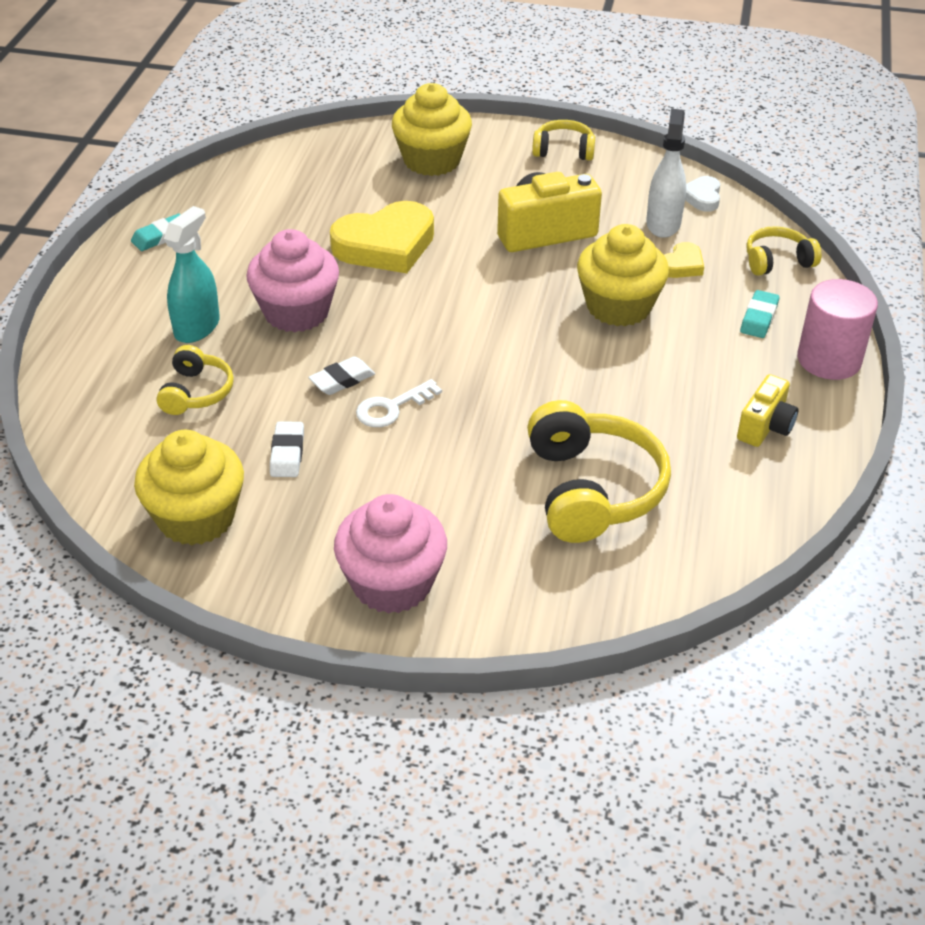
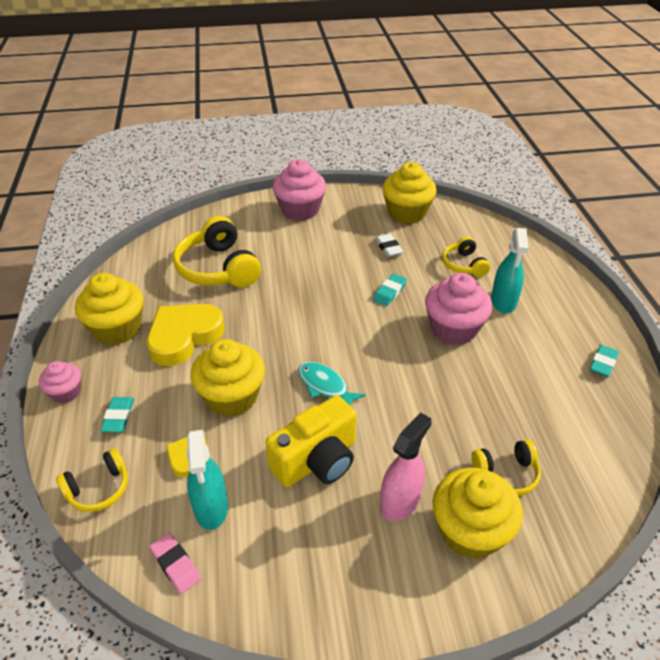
camera: 160 degrees right, 0 degrees up
(342, 380) = (390, 292): white eraser -> turquoise eraser
(385, 245) = (437, 405): yellow heart -> yellow heart (184, 336)
(392, 408) = (350, 283): white key -> none
(480, 189) = (400, 501): none -> pink spray bottle
(501, 291) = (325, 386): none -> turquoise fish
(563, 150) = (345, 600): yellow headphones -> yellow headphones (506, 473)
(663, 224) = (211, 507): white spray bottle -> turquoise spray bottle
(702, 197) = (176, 565): white heart -> pink eraser
(765, 427) = (117, 328): yellow camera -> yellow cupcake
(829, 359) = (66, 392): pink cylinder -> pink cupcake

